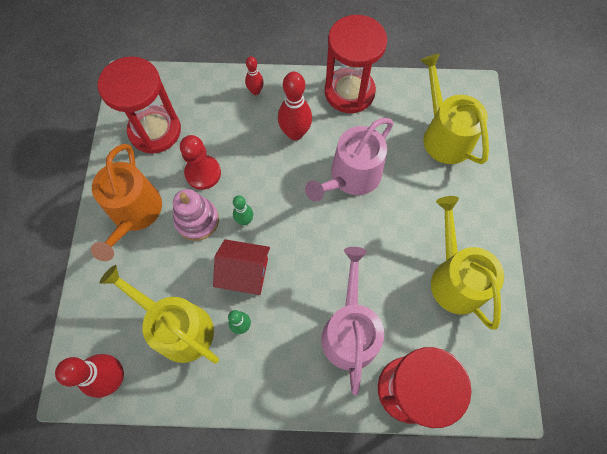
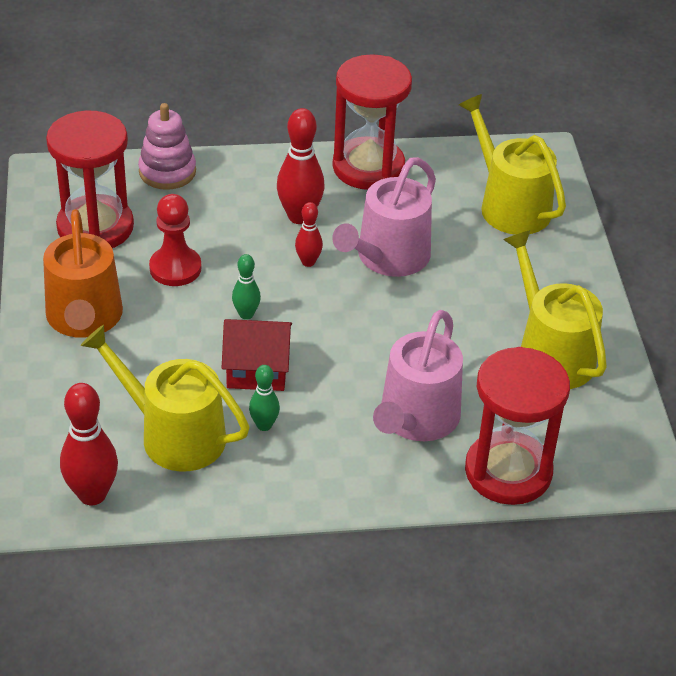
camera: 10 degrees left, 25 degrees down
(197, 220) = (177, 319): pink stacking toy -> pink stacking toy (167, 172)
(255, 91) = (233, 174): red bowling pin -> red bowling pin (308, 262)
(349, 331) = (416, 419): pink watering can -> pink watering can turned 150 degrees counterclockwise

